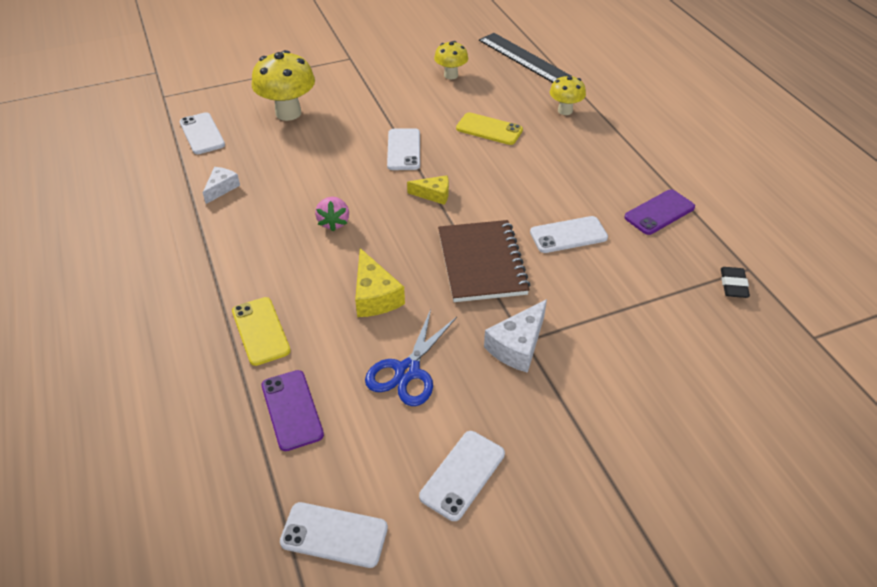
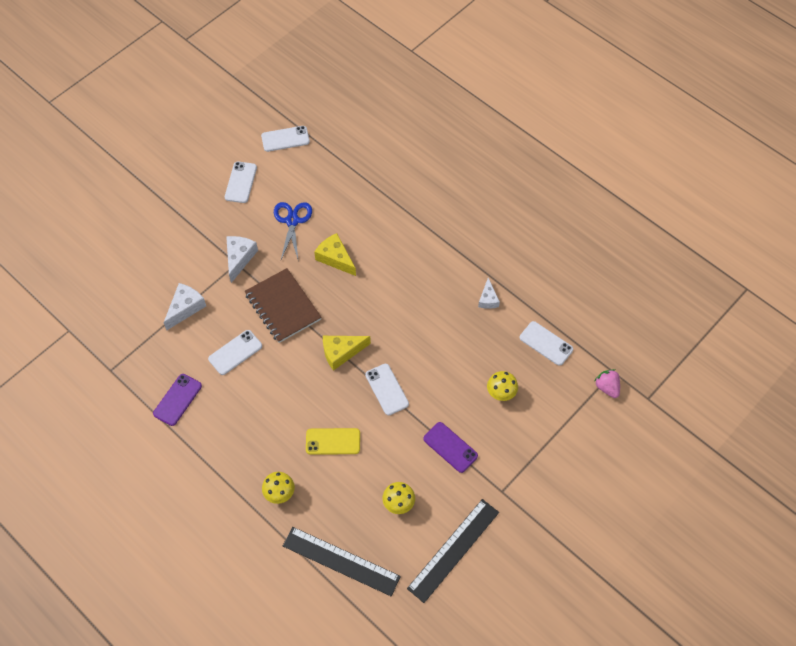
camera: 155 degrees right, 15 degrees up
(260, 331) = (384, 212): yellow phone -> none
(288, 113) = (501, 394): yellow mushroom -> yellow mushroom, size x0.58
(292, 410) = (338, 180): purple phone -> purple phone (450, 447)
(334, 222) = (393, 301): pink strawberry -> pink strawberry (607, 387)
(422, 41) = (453, 549): none -> black ruler
(434, 194) = (341, 352): yellow cheese -> yellow cheese, size x1.53
(623, 307) = (185, 308): none -> white cheese
(733, 285) = (120, 352): black eraser -> none

